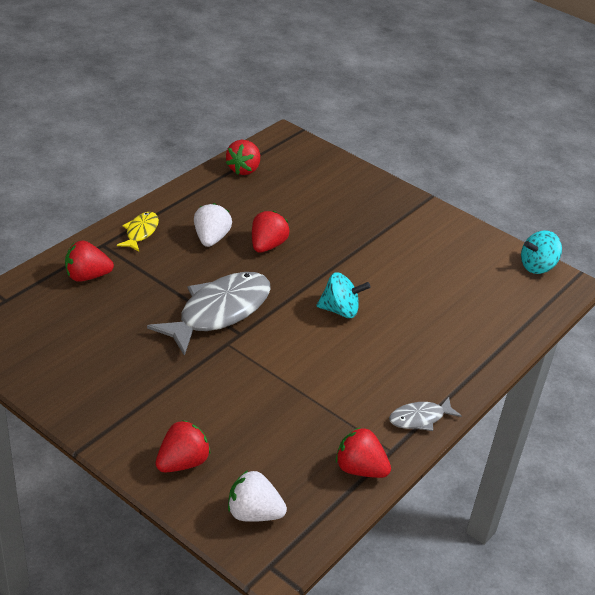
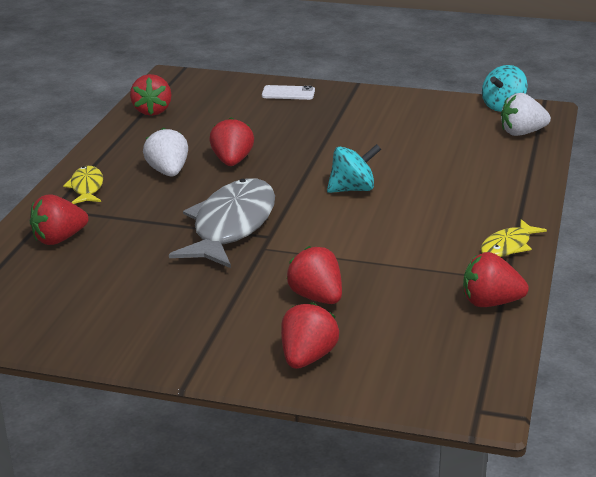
camera: 20 degrees left, 10 degrees down
(231, 408) = (316, 297): none -> red strawberry
(253, 513) = (421, 373): white strawberry -> white strawberry (522, 133)
(365, 187) = (288, 93): none -> white phone
(420, 418) = (508, 246): grey fish -> yellow fish

